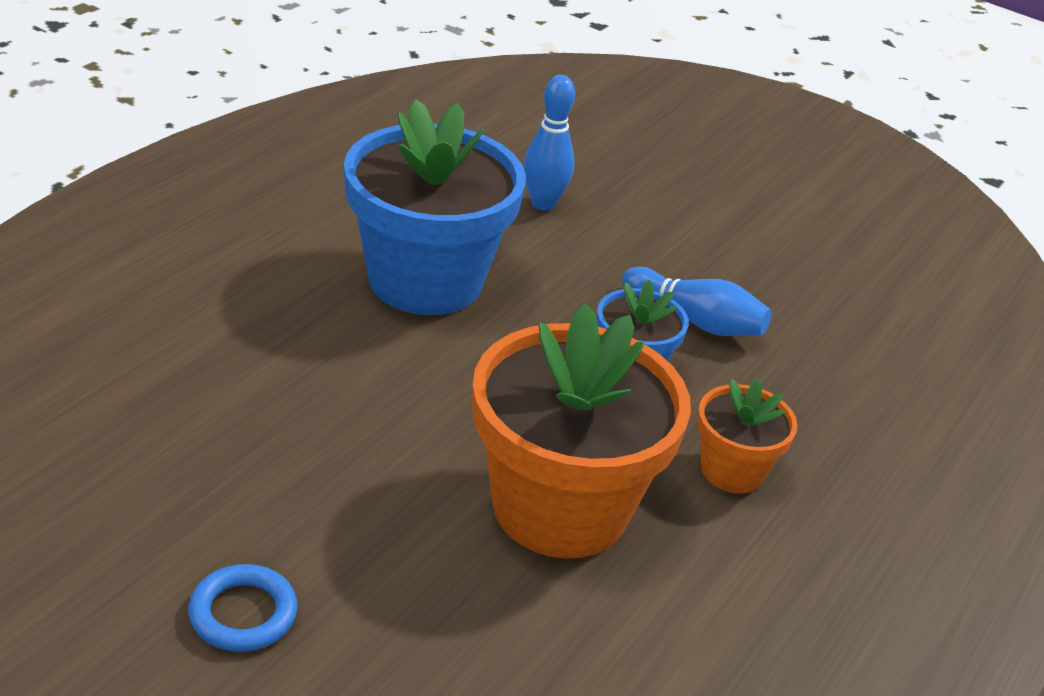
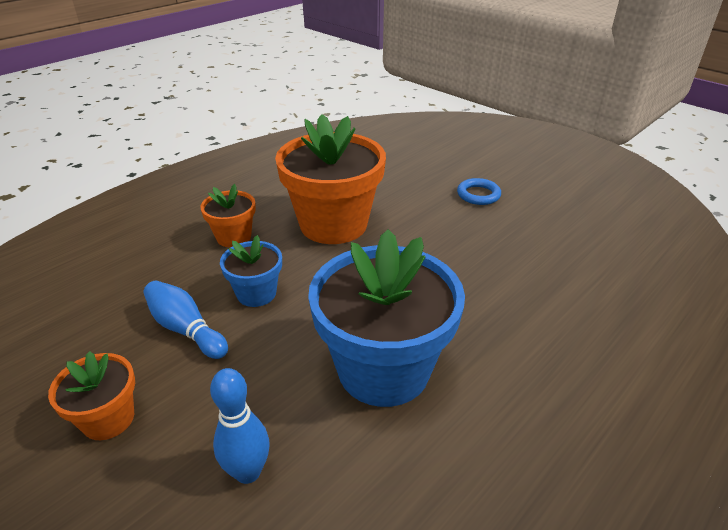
camera: 165 degrees left, 0 degrees up
(707, 238) = (108, 419): none -> orange flower pot

